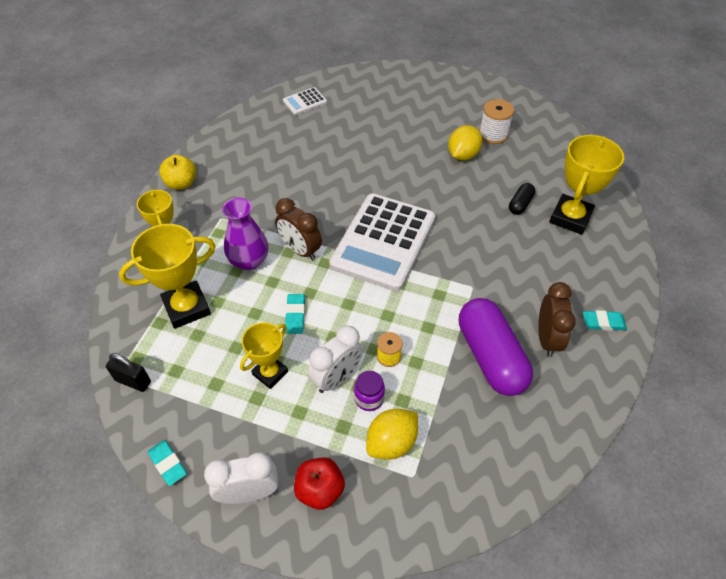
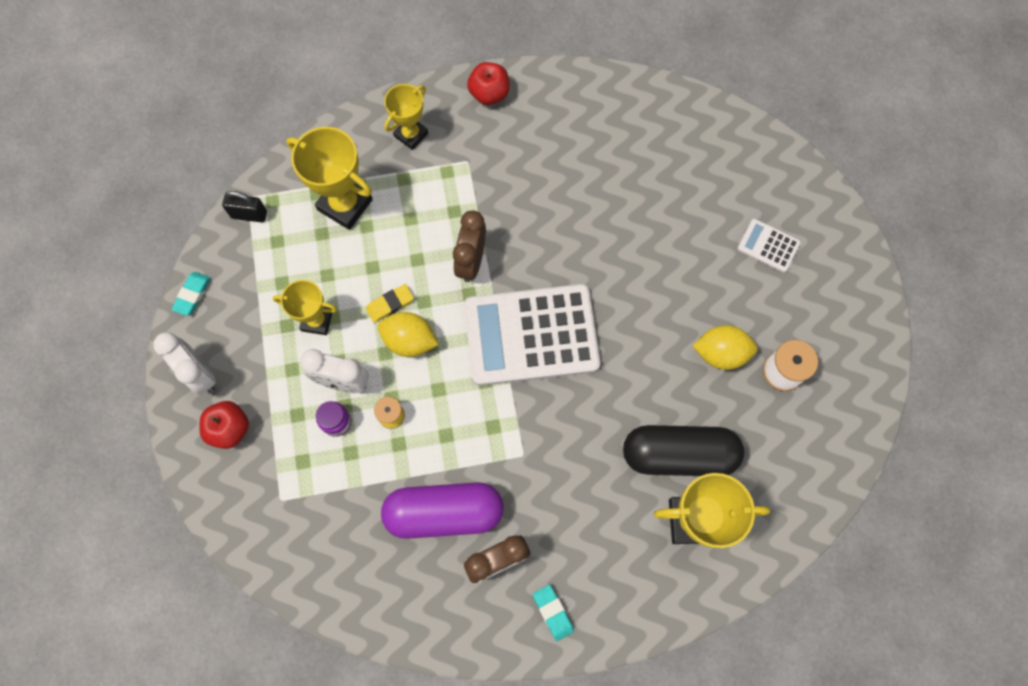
camera: 60 degrees right, 20 degrees up
(133, 381) = (249, 215): black padlock -> black padlock turned 75 degrees counterclockwise
(181, 183) = (489, 93): yellow apple -> red apple
(249, 261) = (429, 222): purple vase -> none
(295, 315) = (390, 304): turquoise eraser -> yellow eraser
(305, 102) = (696, 131): white calculator -> white calculator (768, 246)
(391, 442) = (303, 465): yellow lemon -> yellow lemon (409, 341)
(490, 356) = (444, 512): purple capsule -> purple capsule turned 45 degrees clockwise
(520, 204) = (678, 454): black capsule -> black capsule, size x2.20

